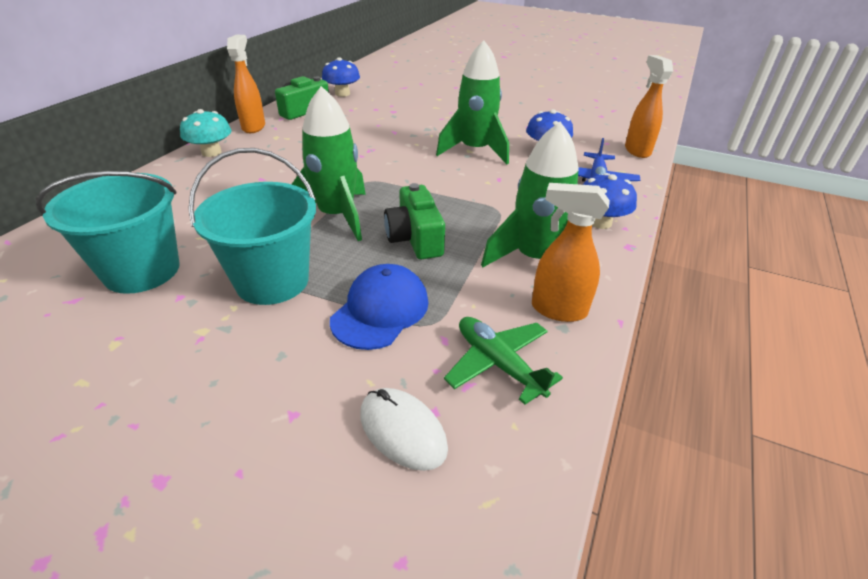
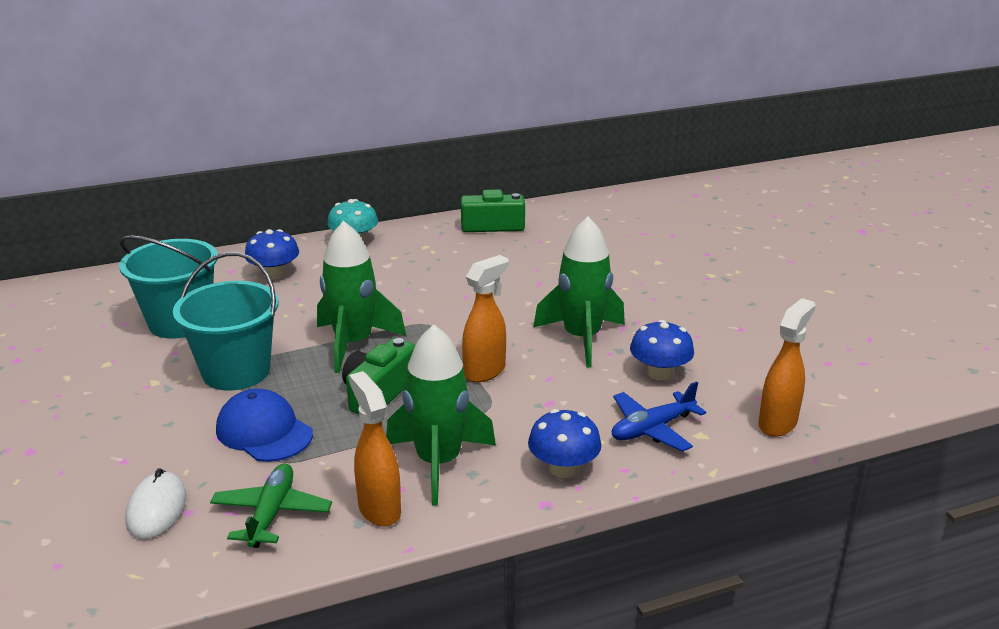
camera: 45 degrees right, 10 degrees down
(254, 127) = (423, 228): orange spray bottle -> orange spray bottle (485, 371)
(342, 94) = (562, 219): blue mushroom -> blue mushroom (274, 274)
(380, 310) = (264, 431): blue cap -> blue cap turned 120 degrees counterclockwise

